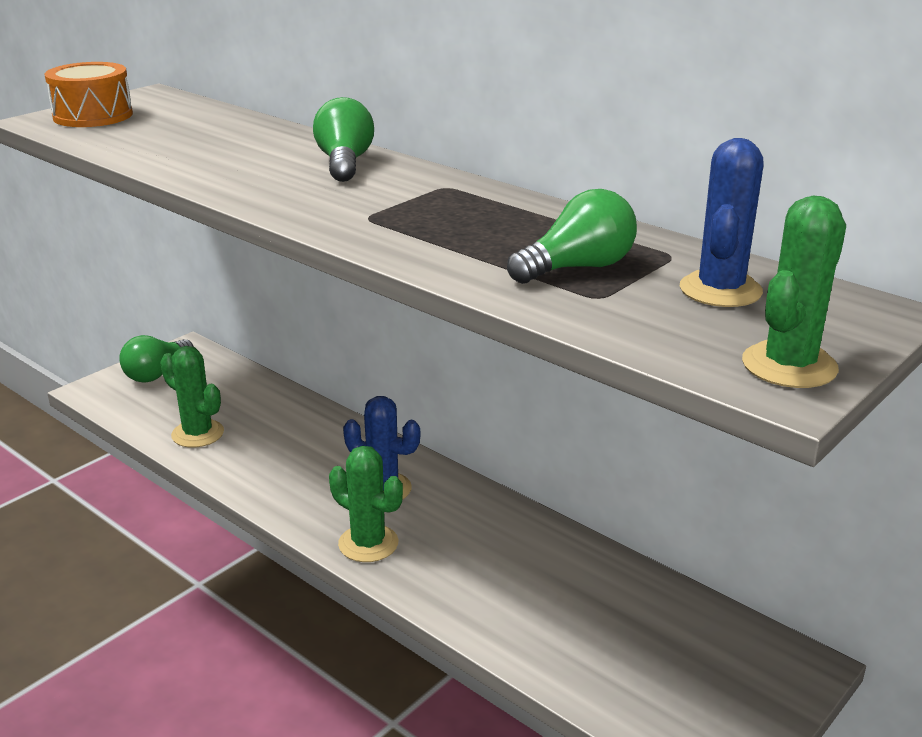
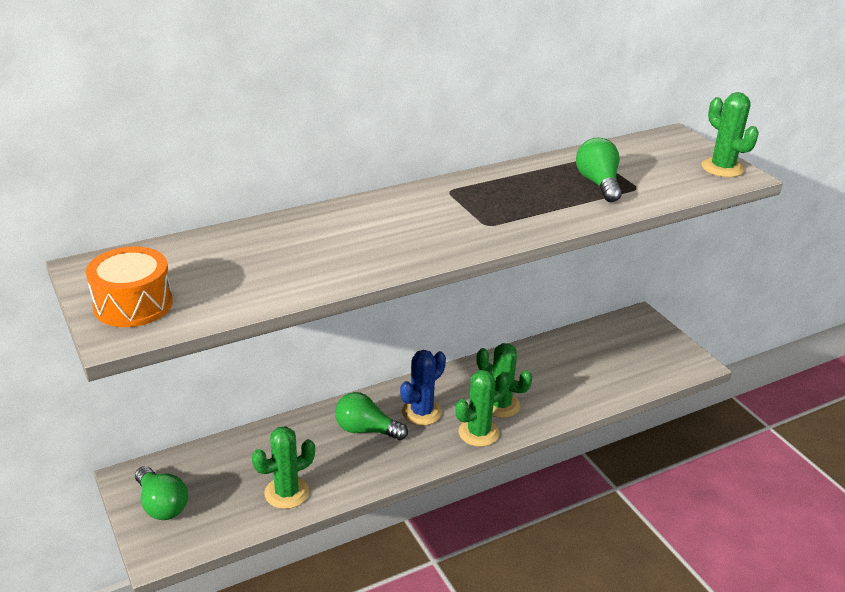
camera: 70 degrees left, 5 degrees up
(344, 163) = (374, 214): green light bulb -> green light bulb (366, 430)
(439, 550) = (500, 405): none -> green cactus
(720, 290) = (640, 159): blue cactus -> none

